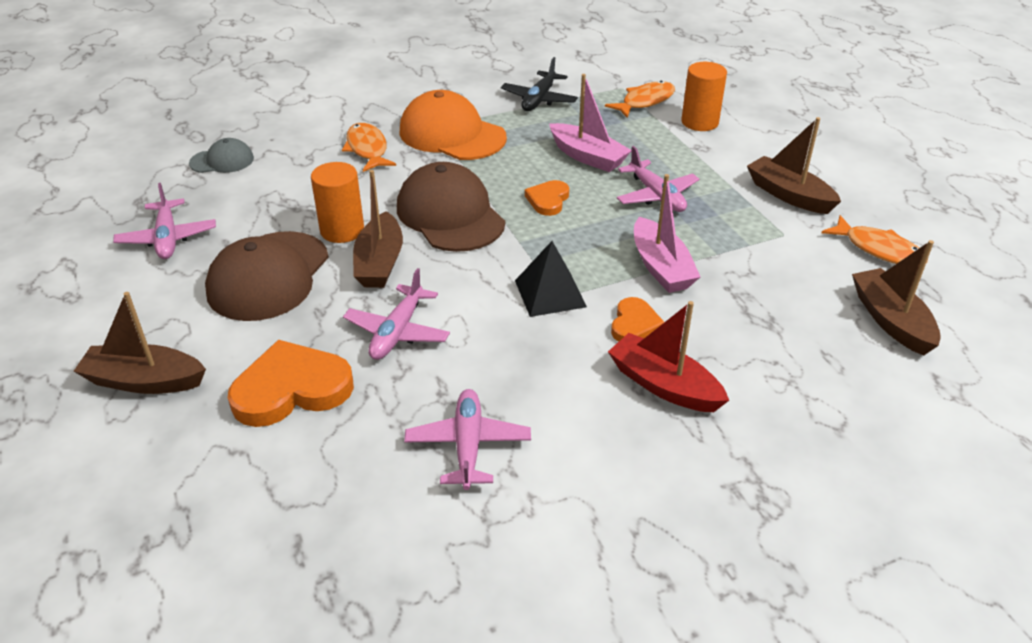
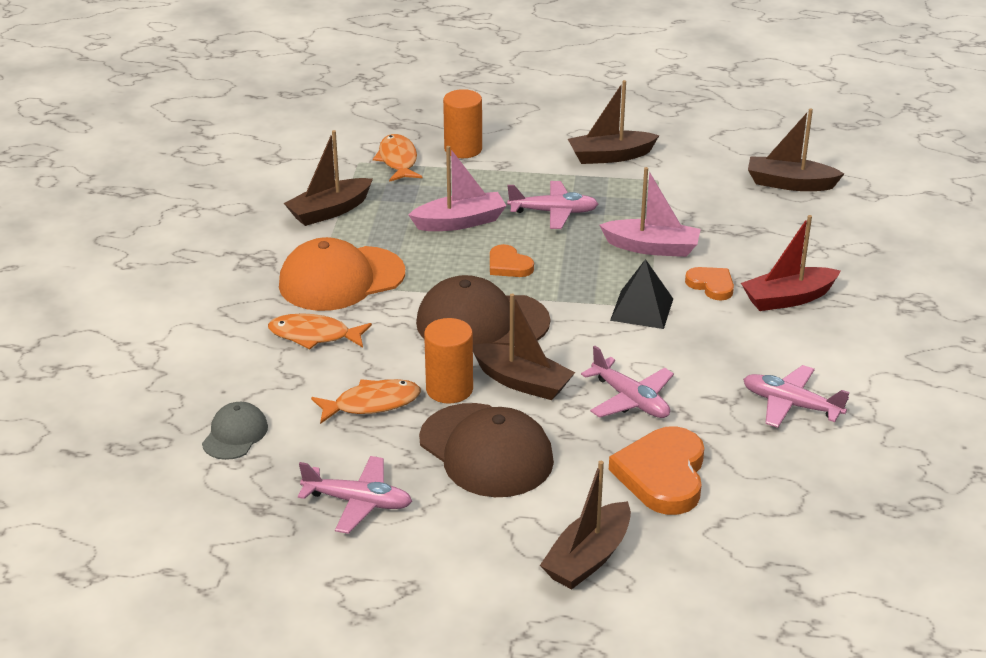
camera: 60 degrees left, 5 degrees down
(539, 99) = (329, 211): black plane -> brown boat
(879, 250) = (710, 152): orange fish -> orange fish (372, 404)

